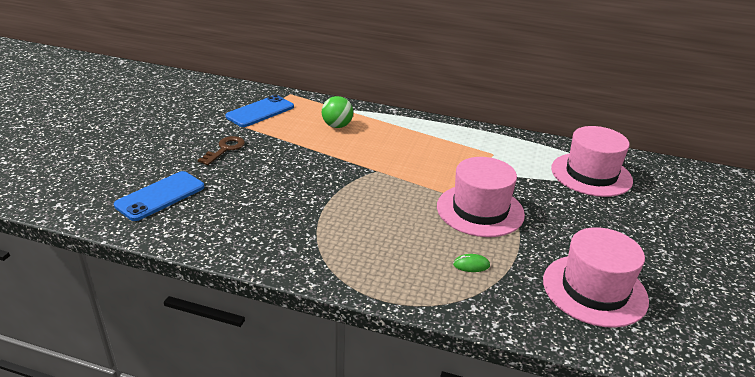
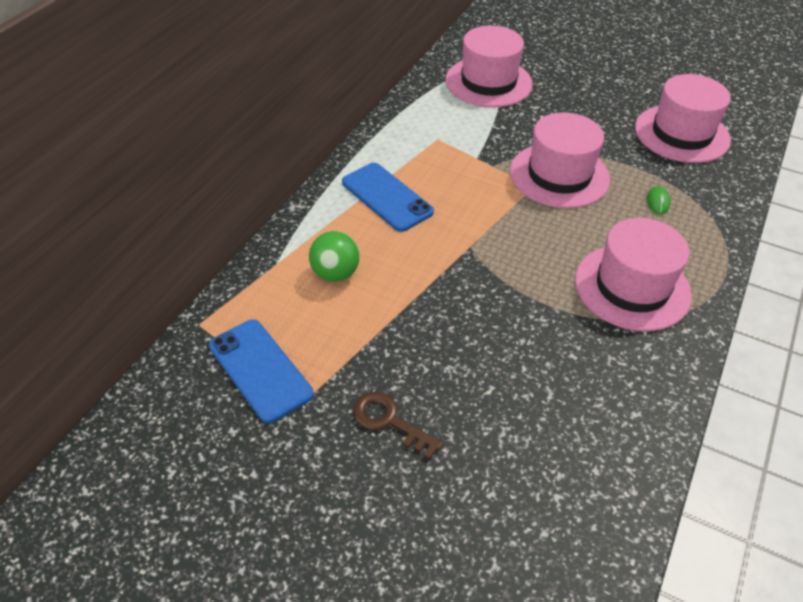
camera: 80 degrees left, 15 degrees up
(160, 196) = (532, 509): blue phone -> blue phone (387, 197)
(354, 243) = (632, 287): none -> pink hat

